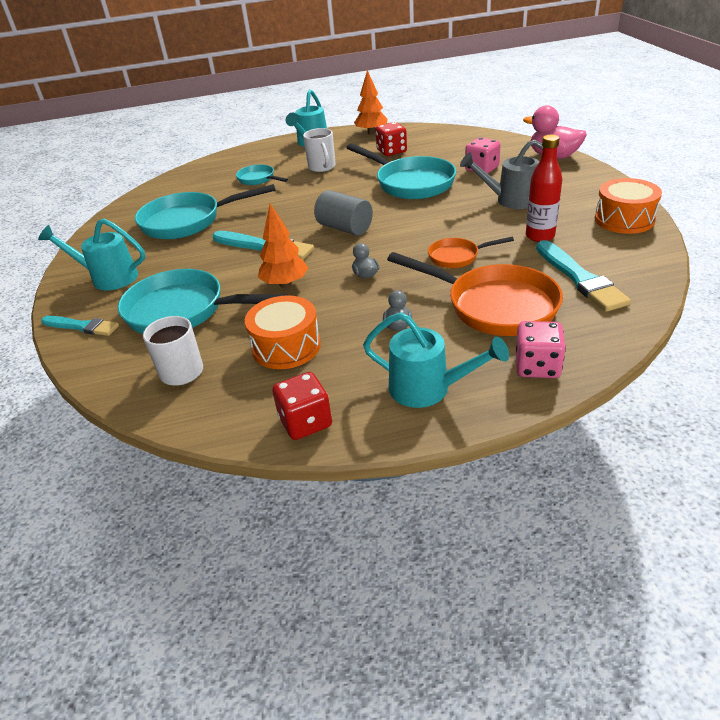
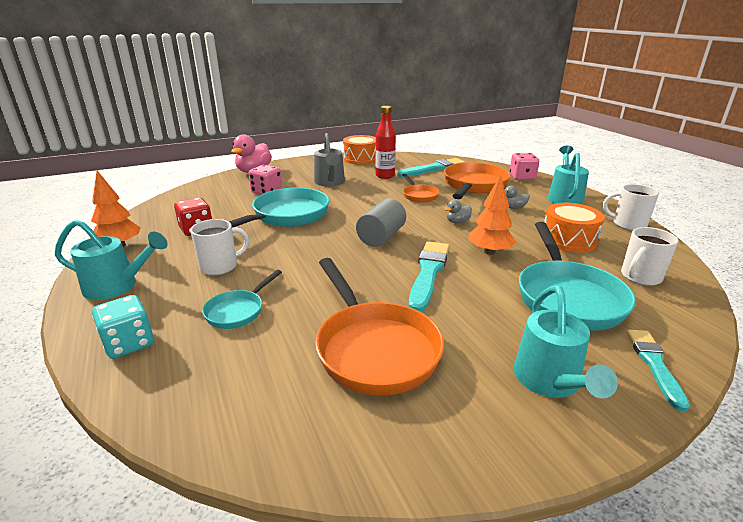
camera: 105 degrees left, 10 degrees down
(188, 221) = (374, 348): turquoise pan -> orange pan
(246, 156) = (129, 343): none -> turquoise dice
(305, 422) = (628, 224): red dice -> white mug

